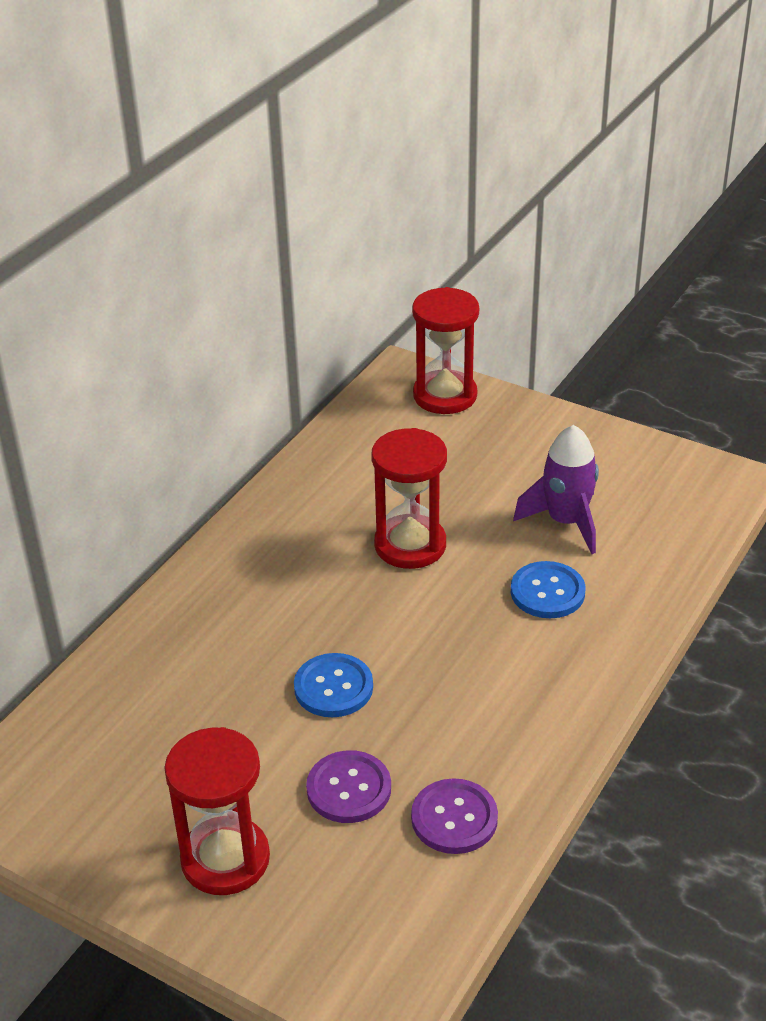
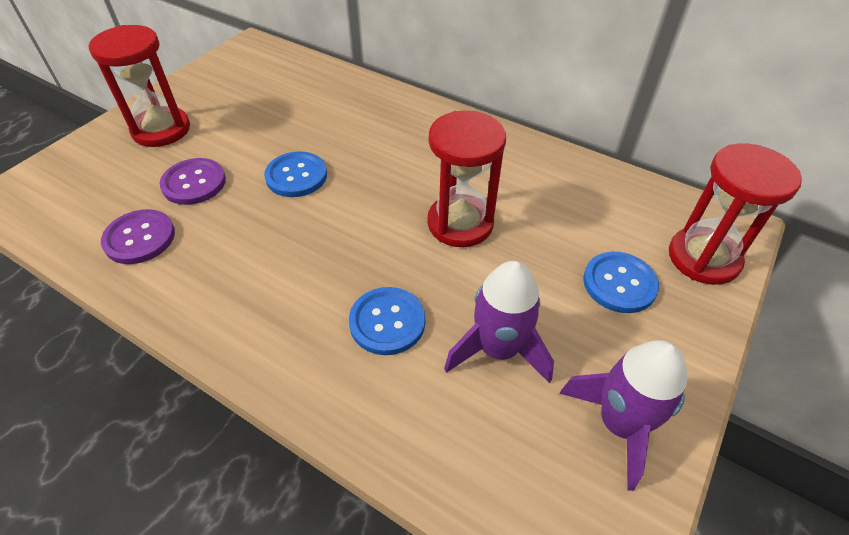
camera: 90 degrees right, 10 degrees up
(481, 446) = (619, 283): none -> blue button
(622, 461) = (619, 424): none -> purple rocket

